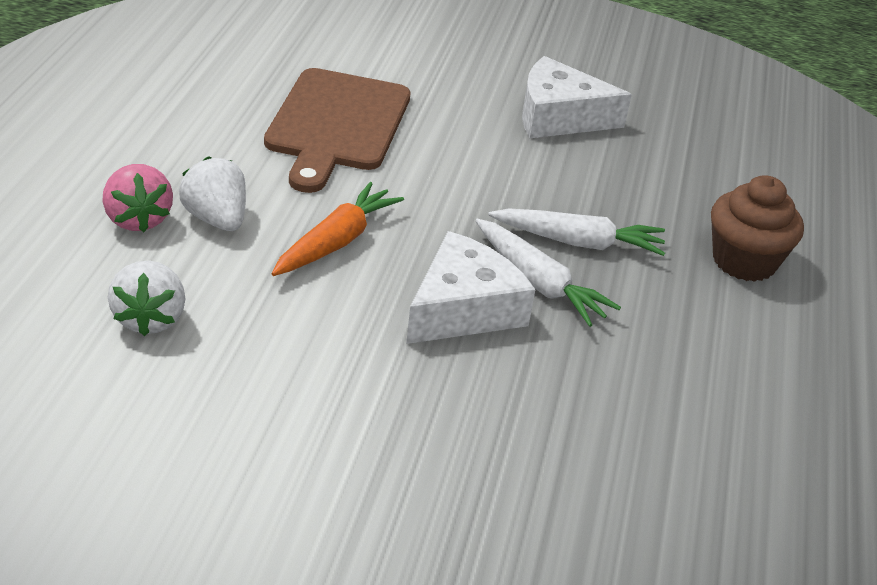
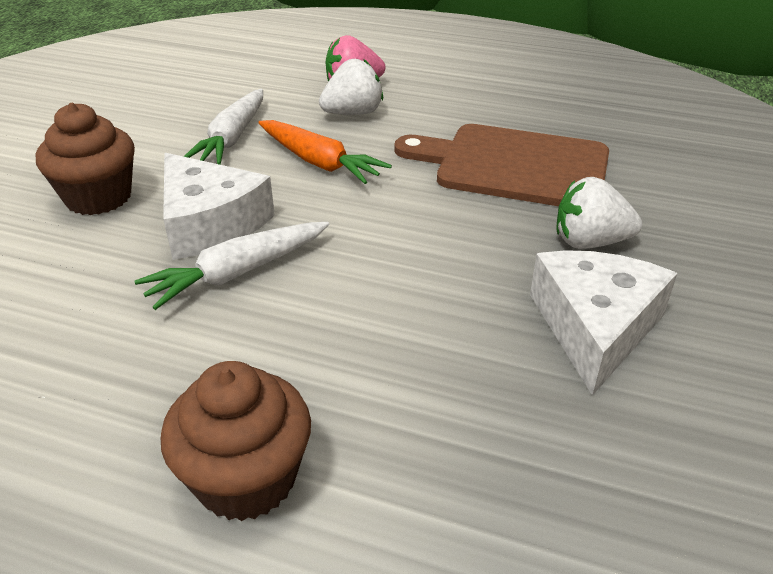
camera: 100 degrees right, 0 degrees up
(150, 319) = (236, 94): white strawberry -> white strawberry (589, 242)
(426, 401) = (98, 197): none -> brown cupcake
(578, 242) = (306, 311): white carrot -> white carrot (232, 138)

